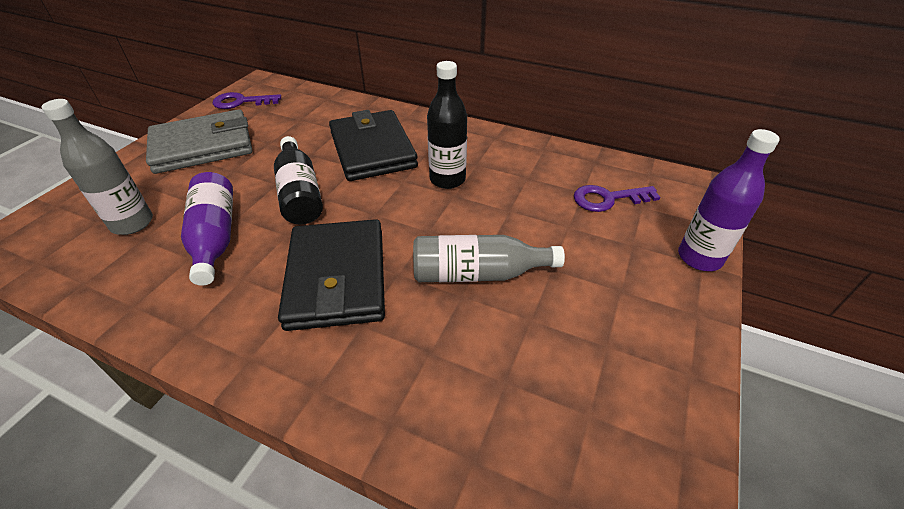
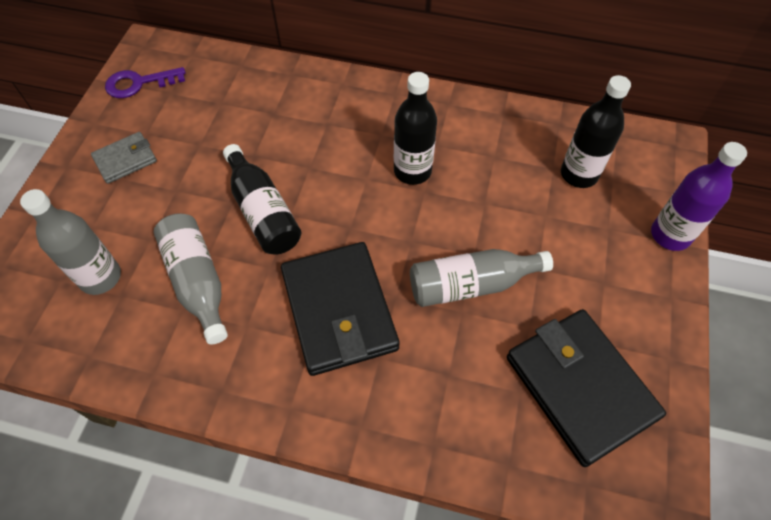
camera: 10 degrees left, 15 degrees up
(203, 146) = (125, 160): grey wallet -> grey wallet, size x0.51
(215, 237) = (197, 282): purple bottle -> grey bottle
(373, 150) = (320, 139): black wallet -> black wallet (580, 387)
(608, 199) = (579, 174): purple key -> black bottle

